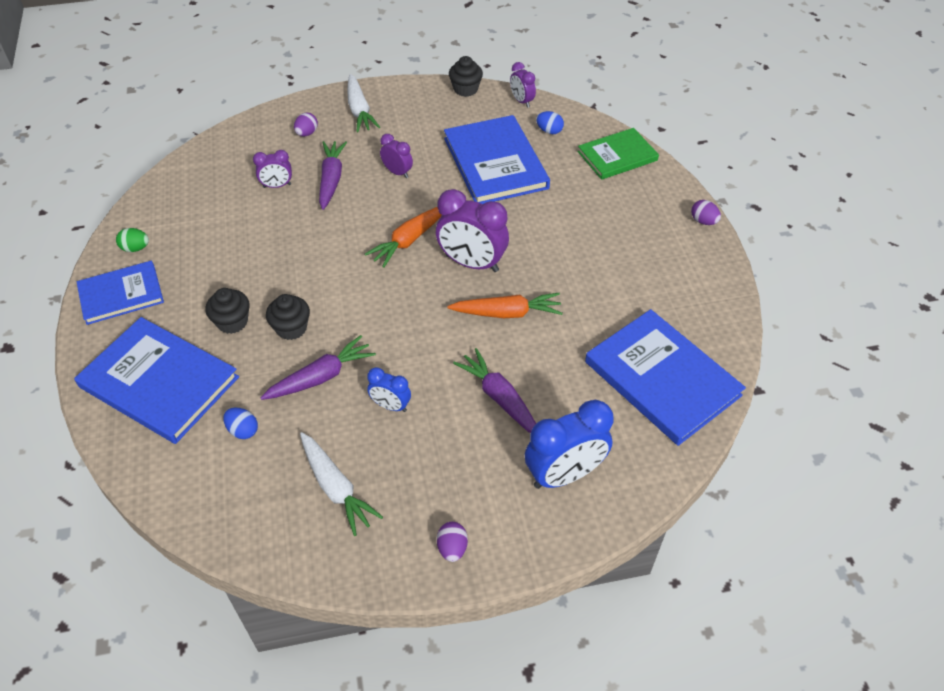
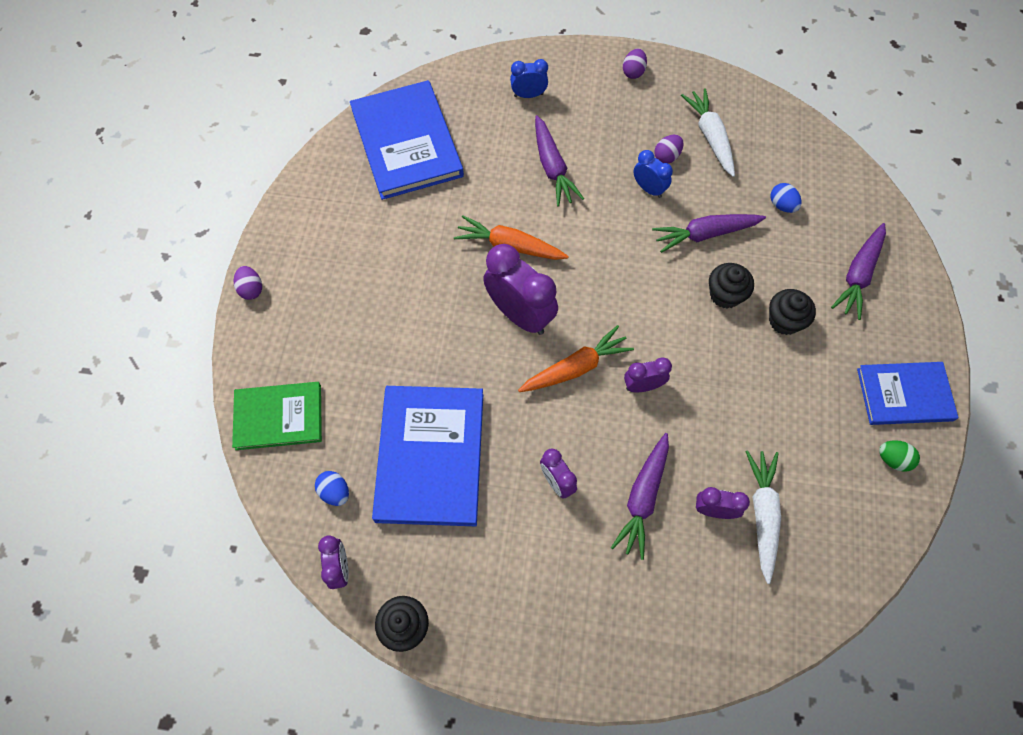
camera: 160 degrees left, 15 degrees up
(159, 382) = (858, 275): blue book -> purple carrot
(307, 133) = (658, 605): purple egg -> purple egg (666, 156)
(350, 243) = (643, 386): none -> purple clock
(359, 110) = (573, 632): white carrot -> white carrot (762, 514)
(564, 474) = (528, 95): blue clock -> blue clock, size x0.53

